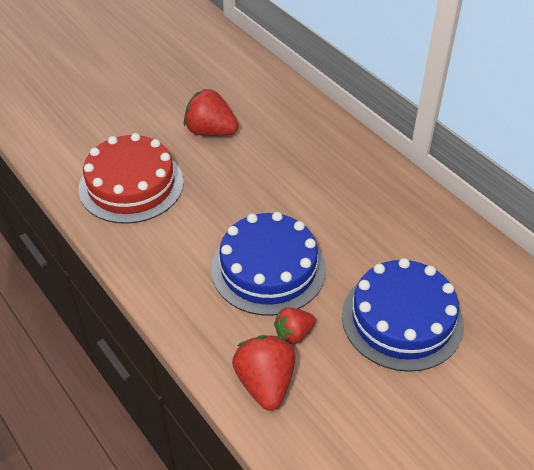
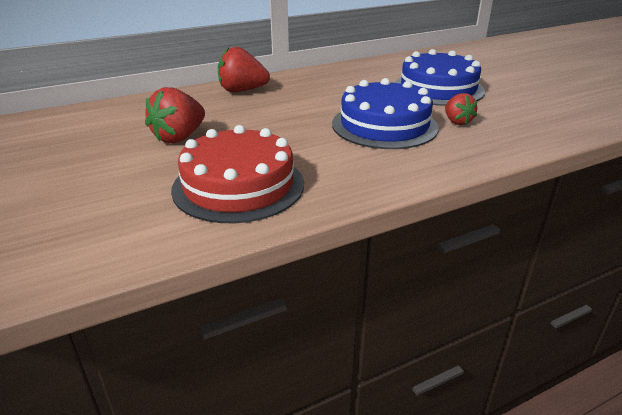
camera: 80 degrees left, 15 degrees down
(265, 383) = (510, 135): red strawberry -> red strawberry (242, 90)

